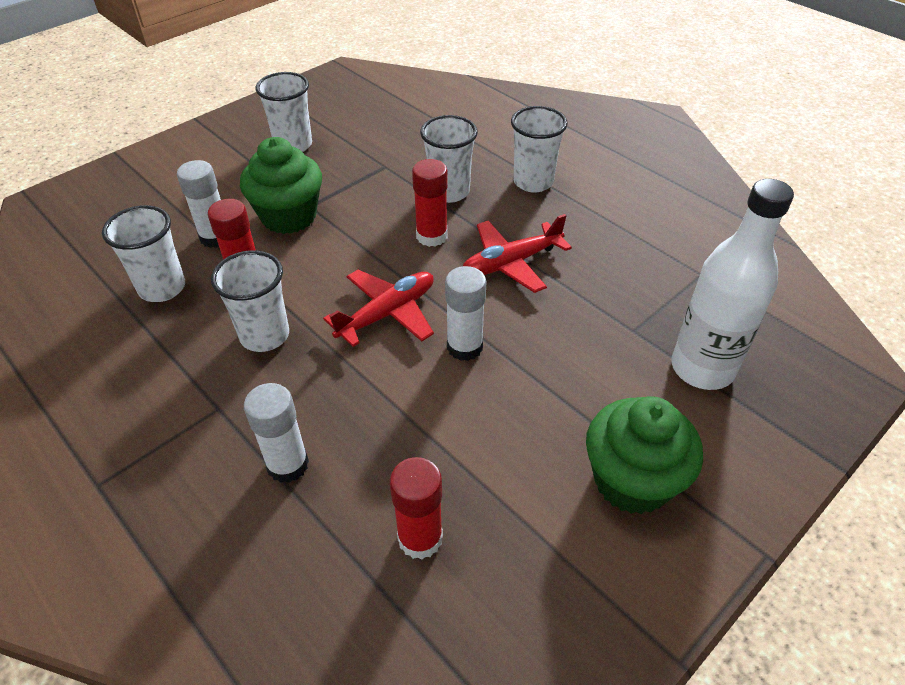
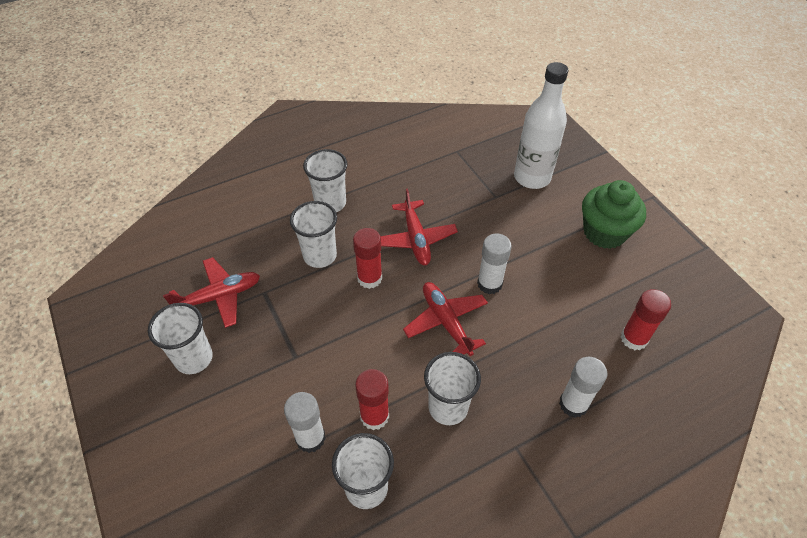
camera: 75 degrees left, 5 degrees up
(289, 216) = (304, 374): green cupcake -> none
(369, 140) = (219, 297): none -> red plane

